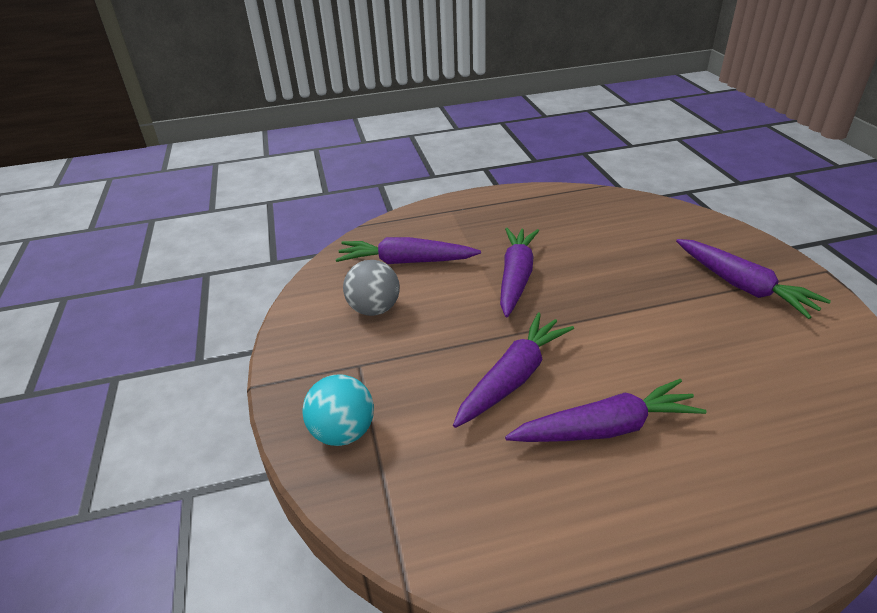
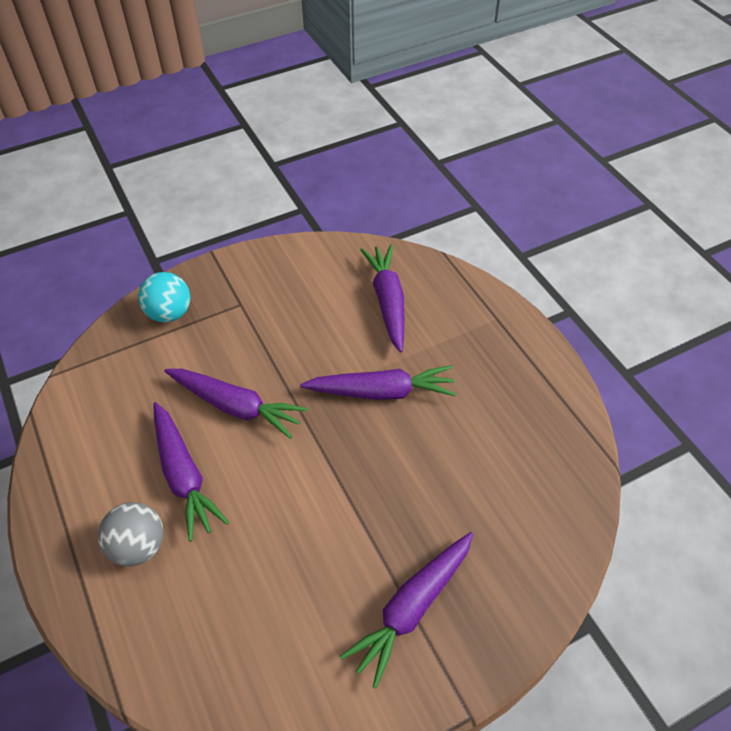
camera: 75 degrees right, 15 degrees up
(374, 309) = (311, 296): grey ball -> grey ball (138, 546)

